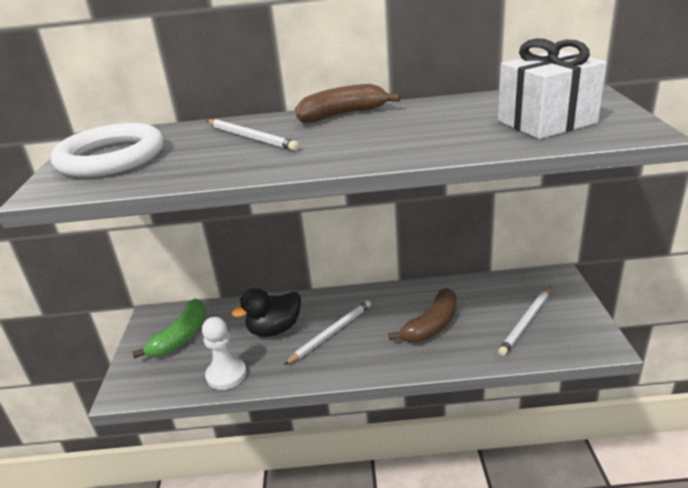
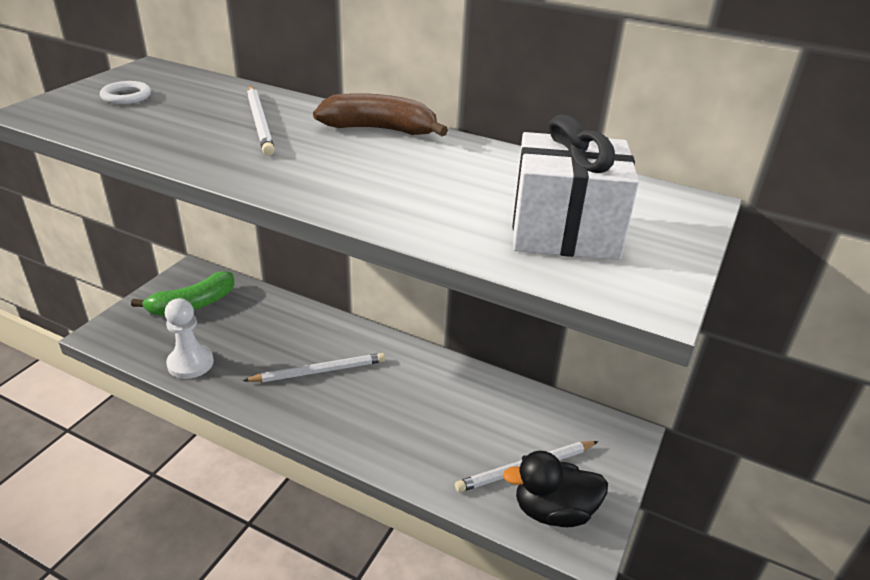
camera: 25 degrees right, 5 degrees up
(111, 157) = (126, 96): white ring -> white ring, size x0.41
(274, 329) = (274, 339): black duck -> black duck (553, 511)
(432, 325) = (422, 416): brown banana -> none

